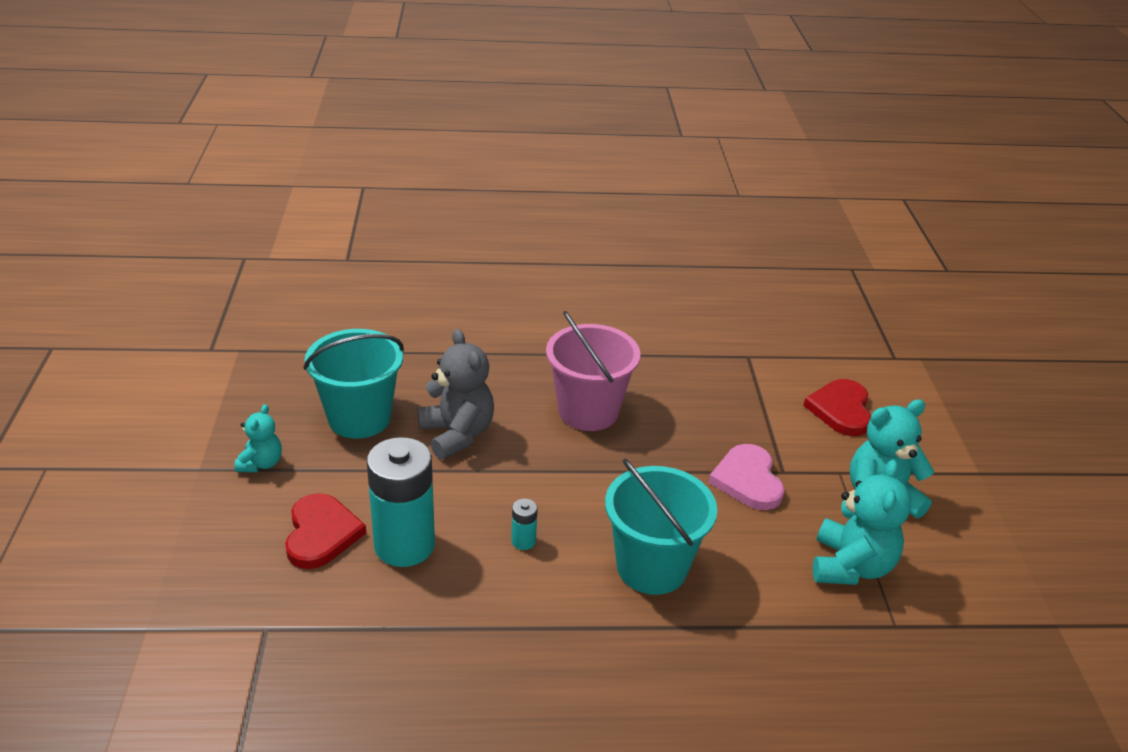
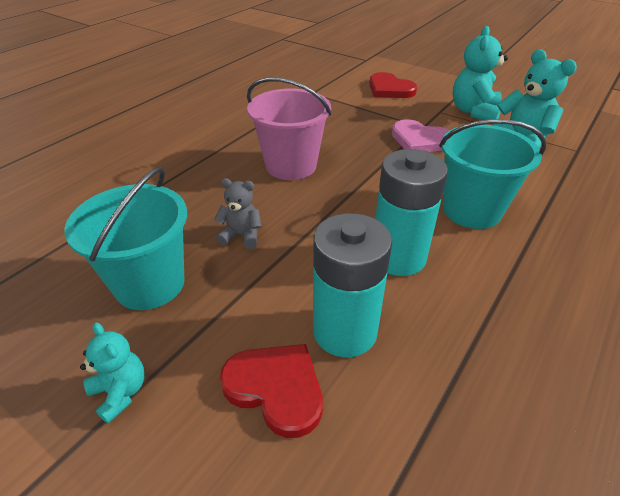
camera: 50 degrees left, 5 degrees up
(457, 434) = (241, 235): grey teddy bear -> grey teddy bear, size x0.58
(523, 541) = (398, 257): turquoise battery -> turquoise battery, size x2.43

